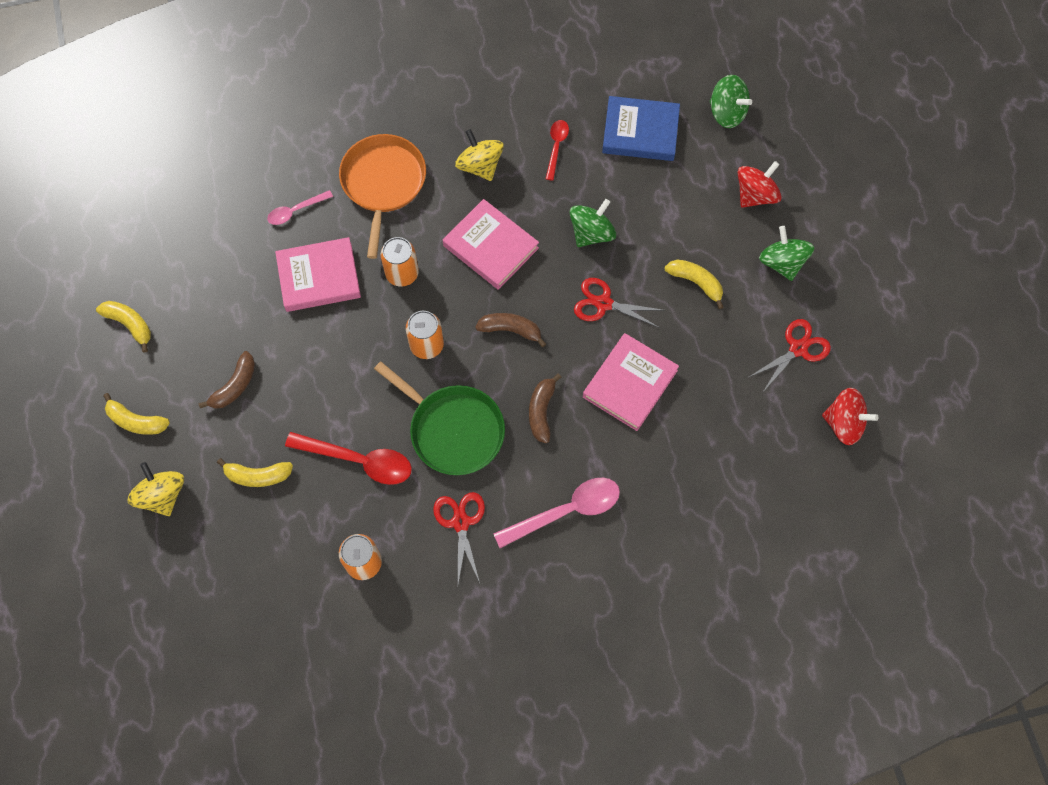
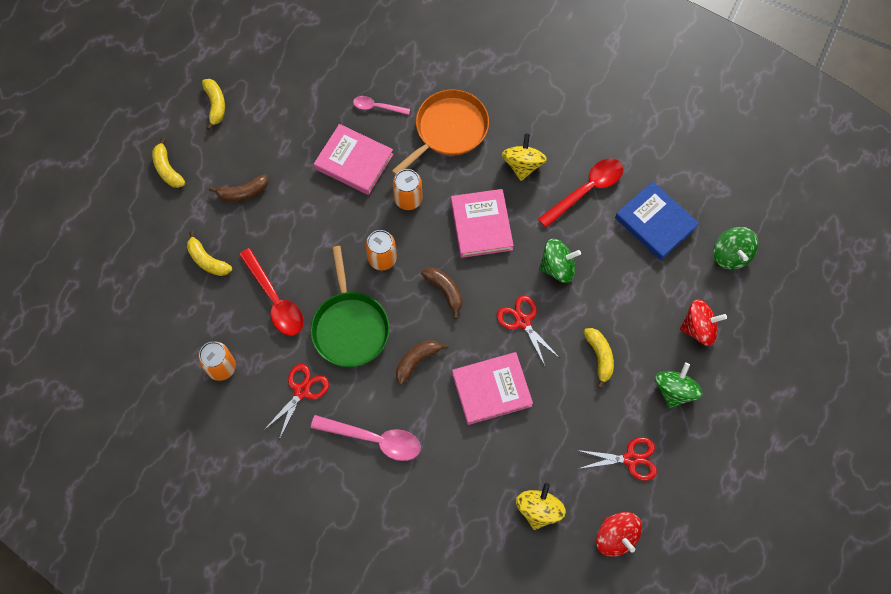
camera: 40 degrees right, 0 degrees up
(162, 495) = (143, 228): yellow spinning top -> yellow spinning top (539, 509)
(556, 147) = (586, 190): red spoon -> red spoon, size x1.75

